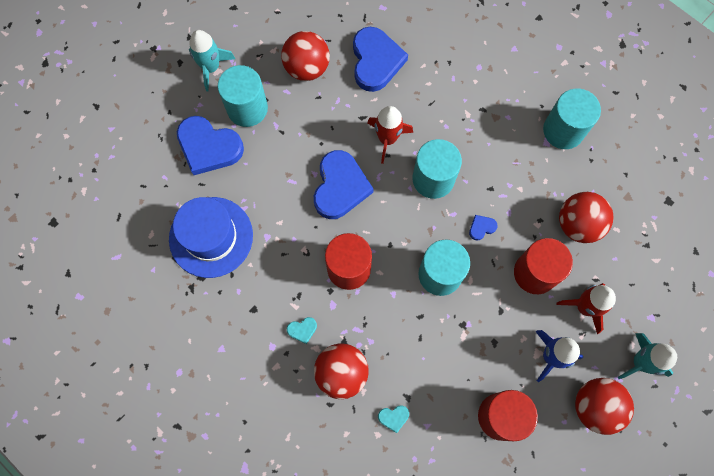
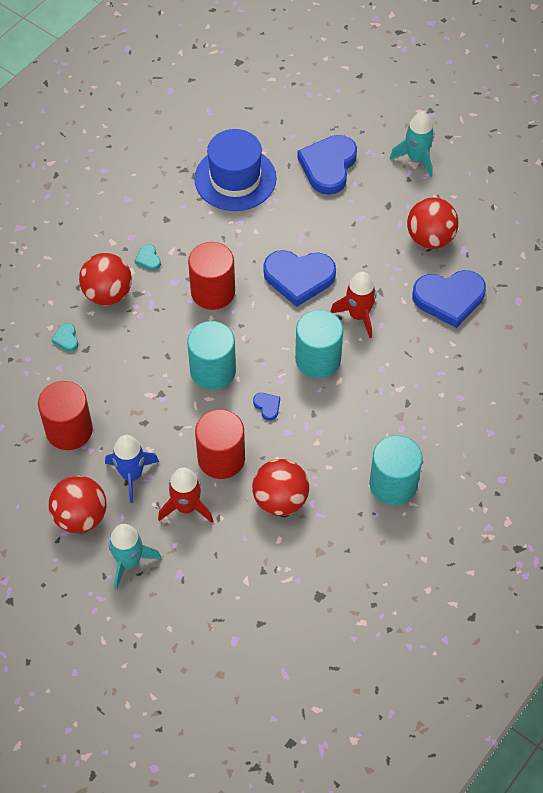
camera: 85 degrees right, 15 degrees down
(247, 108) = (375, 192): turquoise cylinder -> none

